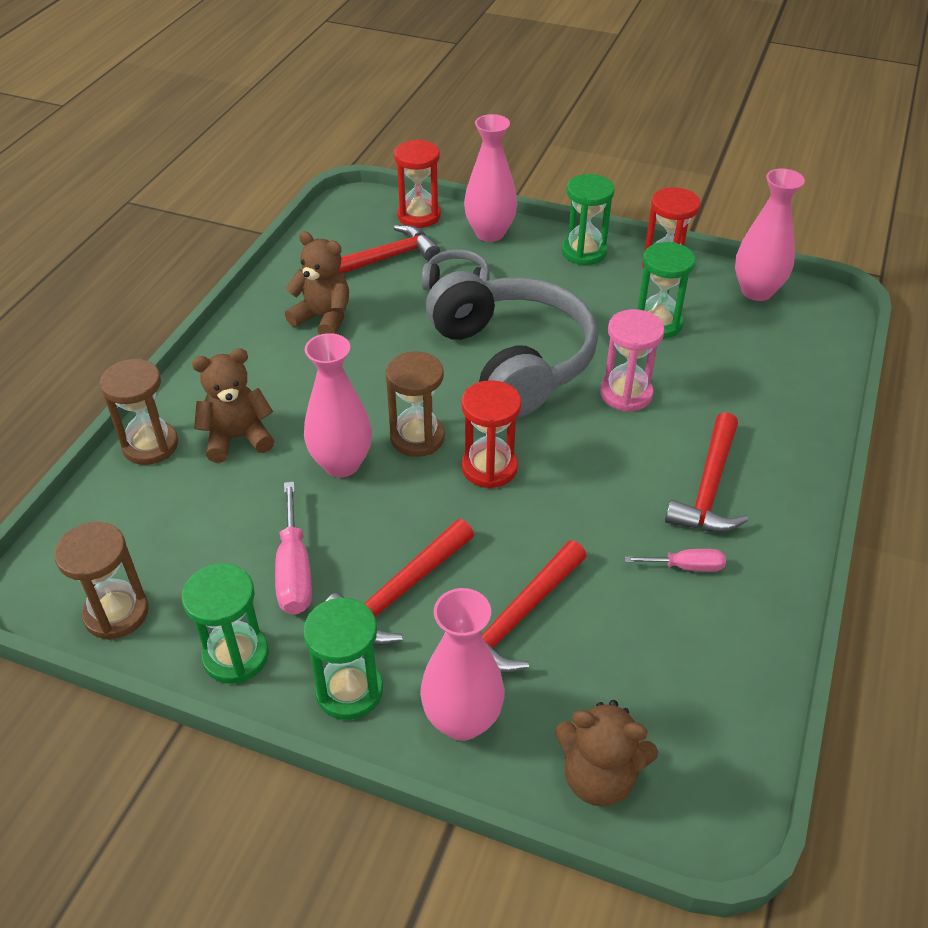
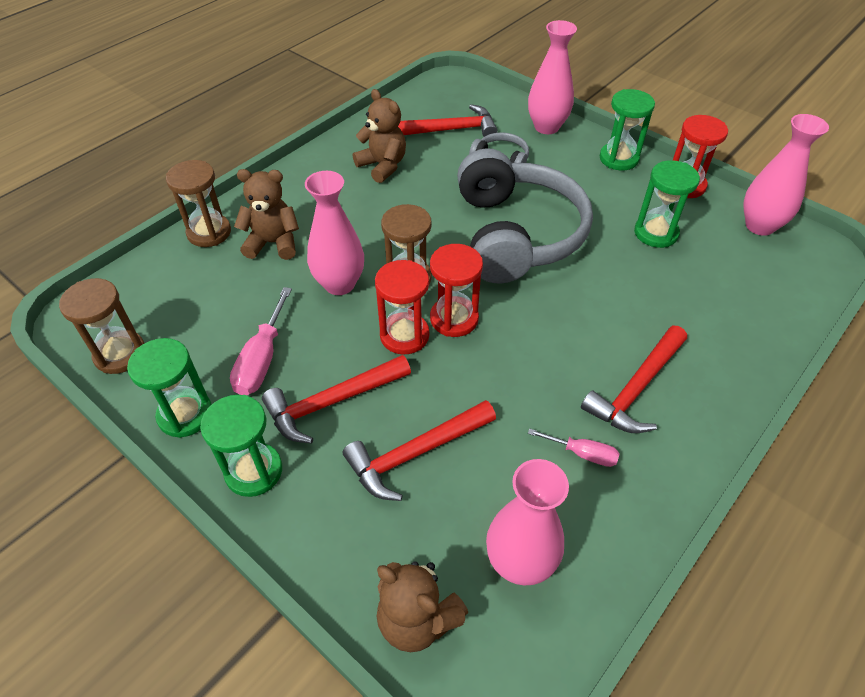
camera: 20 degrees right, 5 degrees up
(419, 216) = (496, 101): red hourglass -> red hourglass (404, 335)
(462, 720) = (328, 527): pink vase -> pink vase (519, 562)
(626, 394) = (599, 286): pink hourglass -> none

